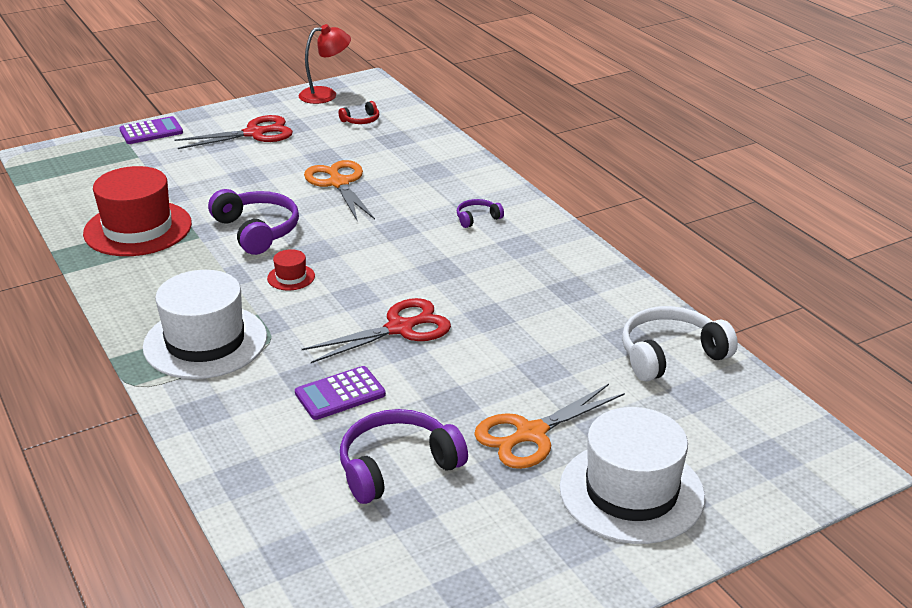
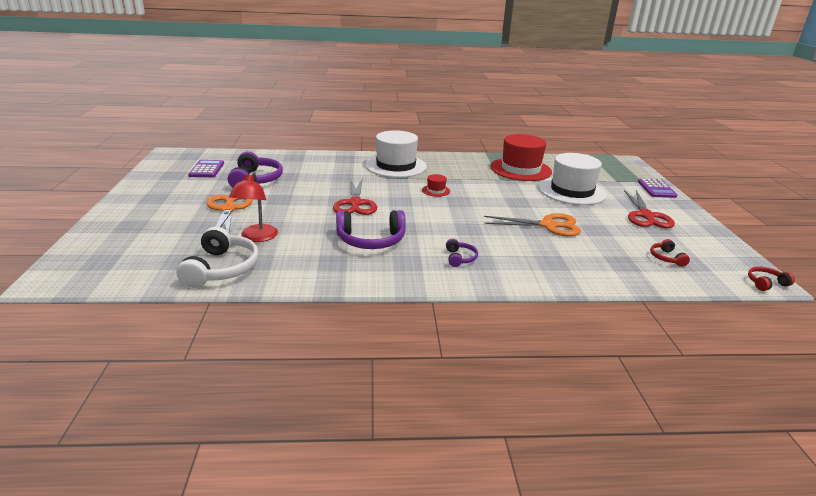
camera: 115 degrees right, 5 degrees down
(257, 231) = (497, 192): purple headphones -> purple headphones (371, 240)
(326, 95) = (729, 256): red lamp -> red lamp (257, 237)
(340, 394) = (320, 181): purple calculator -> purple calculator (206, 169)
(370, 82) = (766, 283): none -> red headphones
(631, 492) = (154, 218): white hat -> white hat (572, 191)

